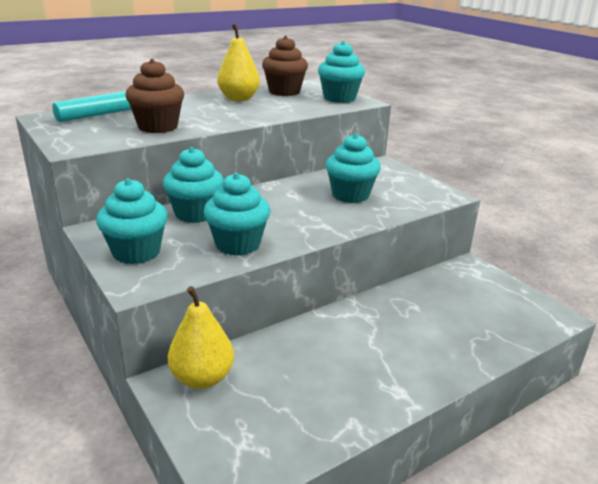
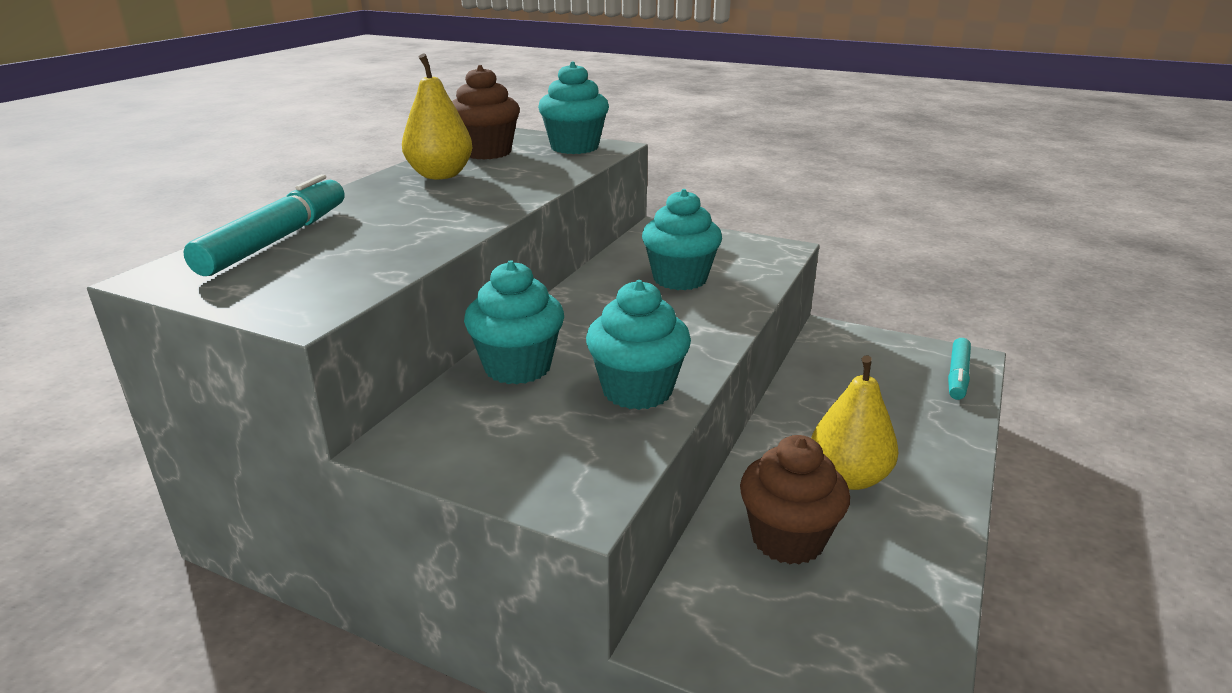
camera: 30 degrees left, 0 degrees up
(136, 252) = (514, 454): turquoise cupcake -> none
(158, 127) = (393, 244): brown cupcake -> brown cupcake (787, 539)
(202, 378) = (711, 604): yellow pear -> yellow pear (848, 477)
(530, 323) = (958, 375): none -> turquoise marker

